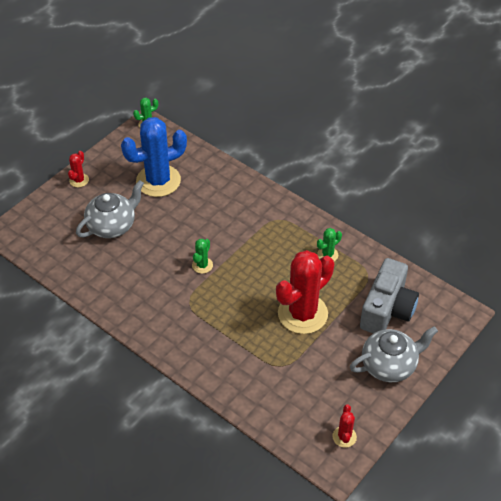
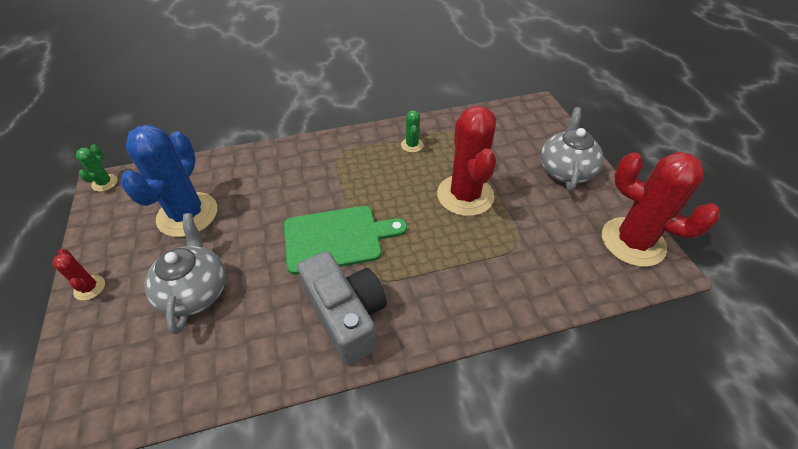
camera: 55 degrees left, 0 degrees up
(202, 265) = (337, 238): green cactus -> green cutting board
(344, 437) = (632, 242): red cactus -> red cactus, size x2.29
(387, 309) = (503, 141): grey camera -> grey camera (346, 315)

